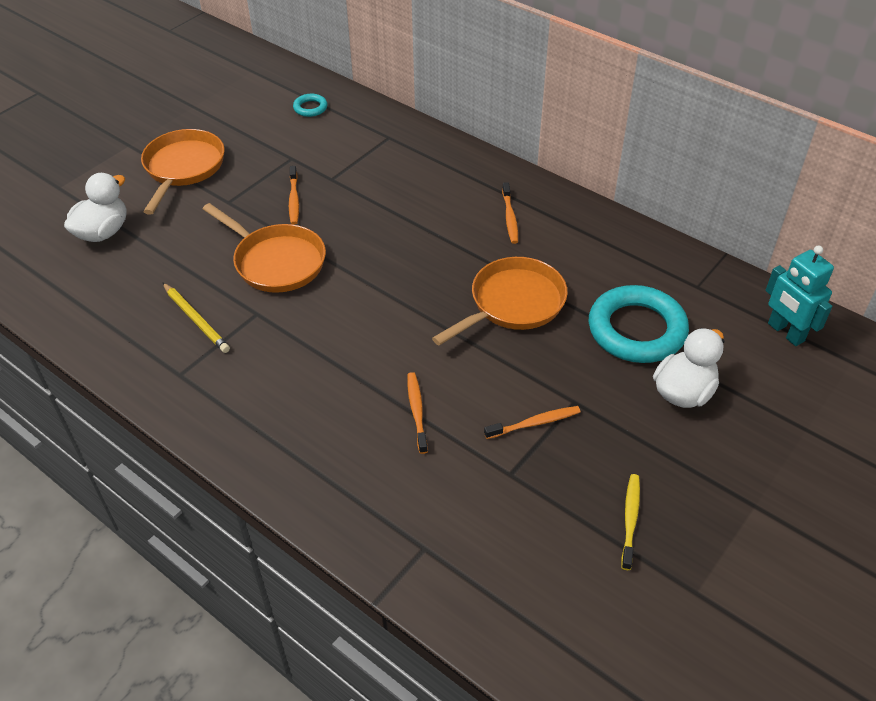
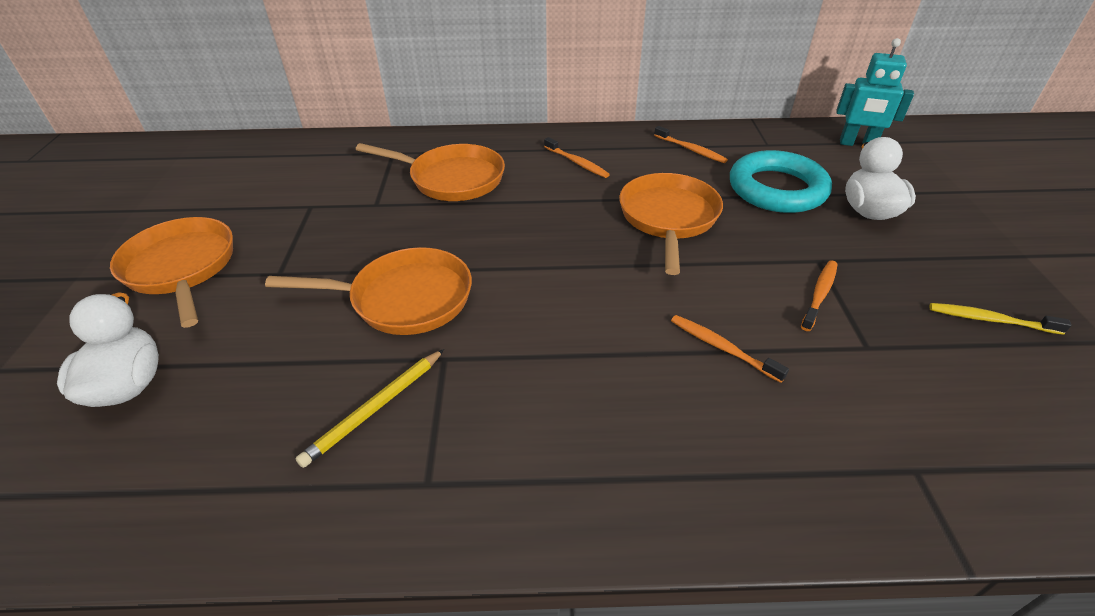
camera: 40 degrees left, 5 degrees down
(196, 319) = (375, 408): yellow pencil -> yellow pencil turned 120 degrees clockwise
(294, 200) = (356, 237): orange toothbrush -> orange toothbrush (691, 150)
(310, 108) = (282, 161): turquoise ring -> none
(402, 183) = (451, 179): none -> orange pan
(630, 520) = (990, 320): yellow toothbrush -> yellow toothbrush turned 45 degrees counterclockwise

